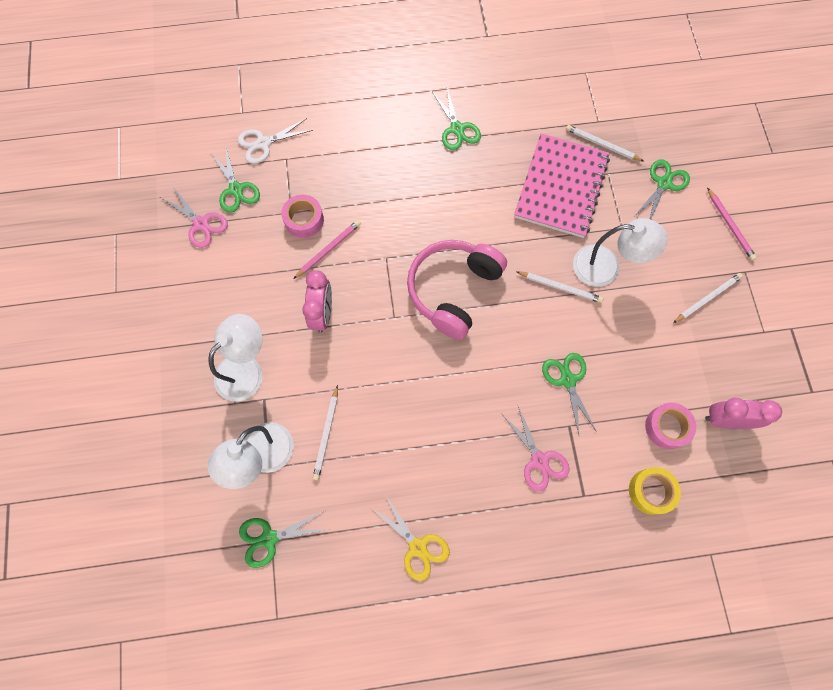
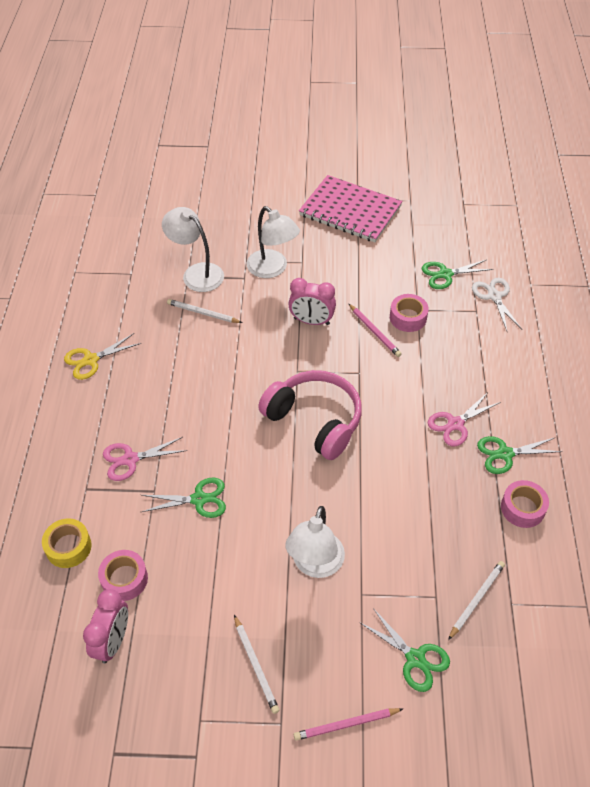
camera: 100 degrees right, 20 degrees down
(201, 224) = (413, 250): pink scissors -> pink scissors (455, 424)
(269, 538) = (133, 272): green scissors -> none
(509, 115) = (522, 508): none -> pink tape
(560, 187) = (422, 541): pink notebook -> pink notebook (350, 211)
(560, 287) = (300, 514): white pencil -> none

